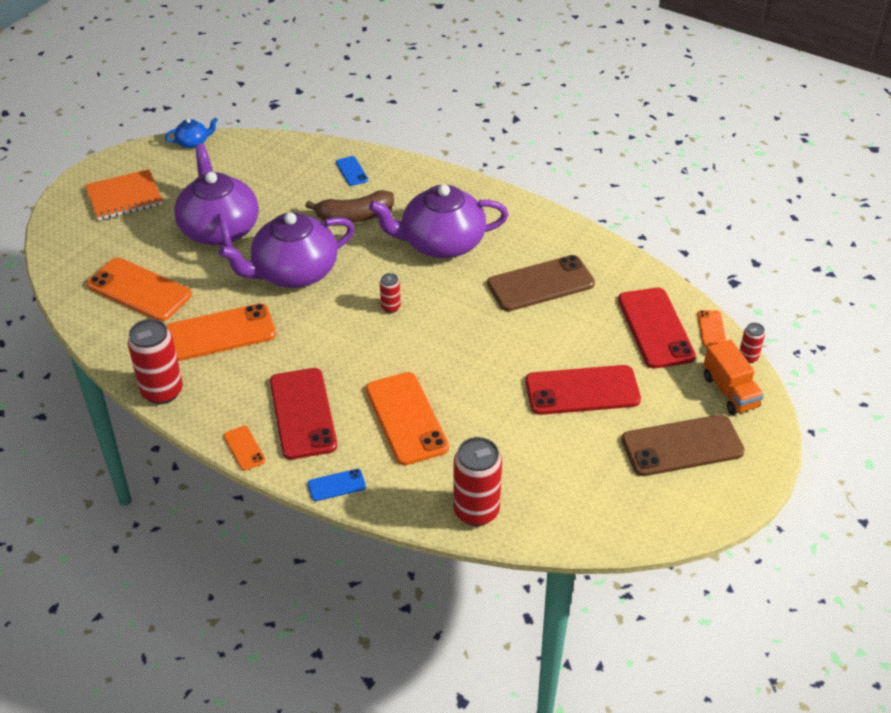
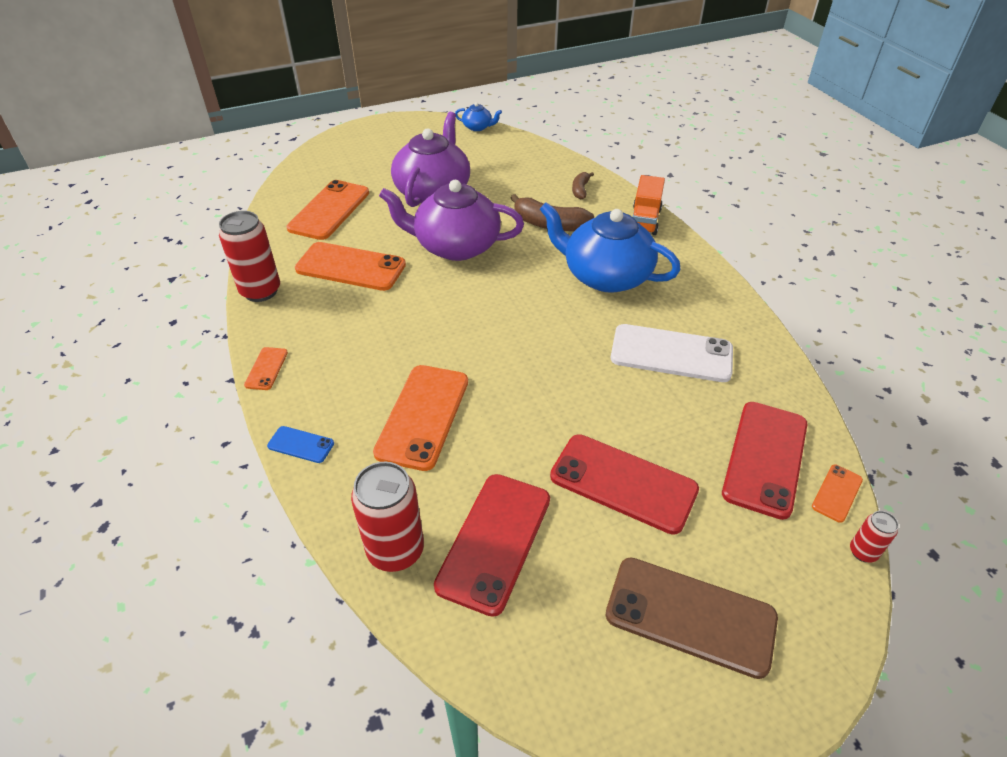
camera: 35 degrees right, 0 degrees up
(124, 197) = (390, 145): orange notebook -> none
(139, 290) = (329, 210): orange phone -> orange phone turned 45 degrees clockwise
(302, 413) = (342, 364): red phone -> red phone (494, 541)
(351, 171) = (580, 190): blue phone -> brown banana
(390, 307) = (507, 310): red can -> none
(441, 243) = (605, 276): purple teapot -> blue teapot
(540, 284) = (671, 354): brown phone -> white phone
(730, 391) = (806, 582): orange truck -> orange truck (644, 220)

